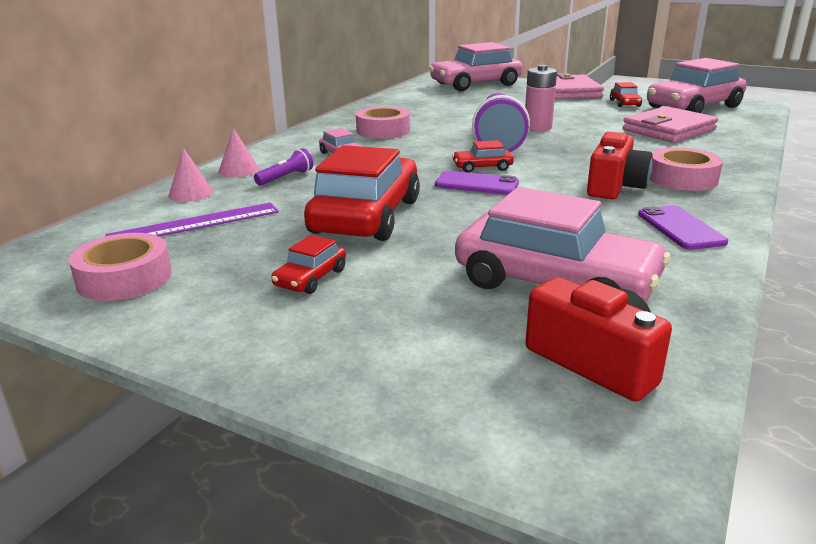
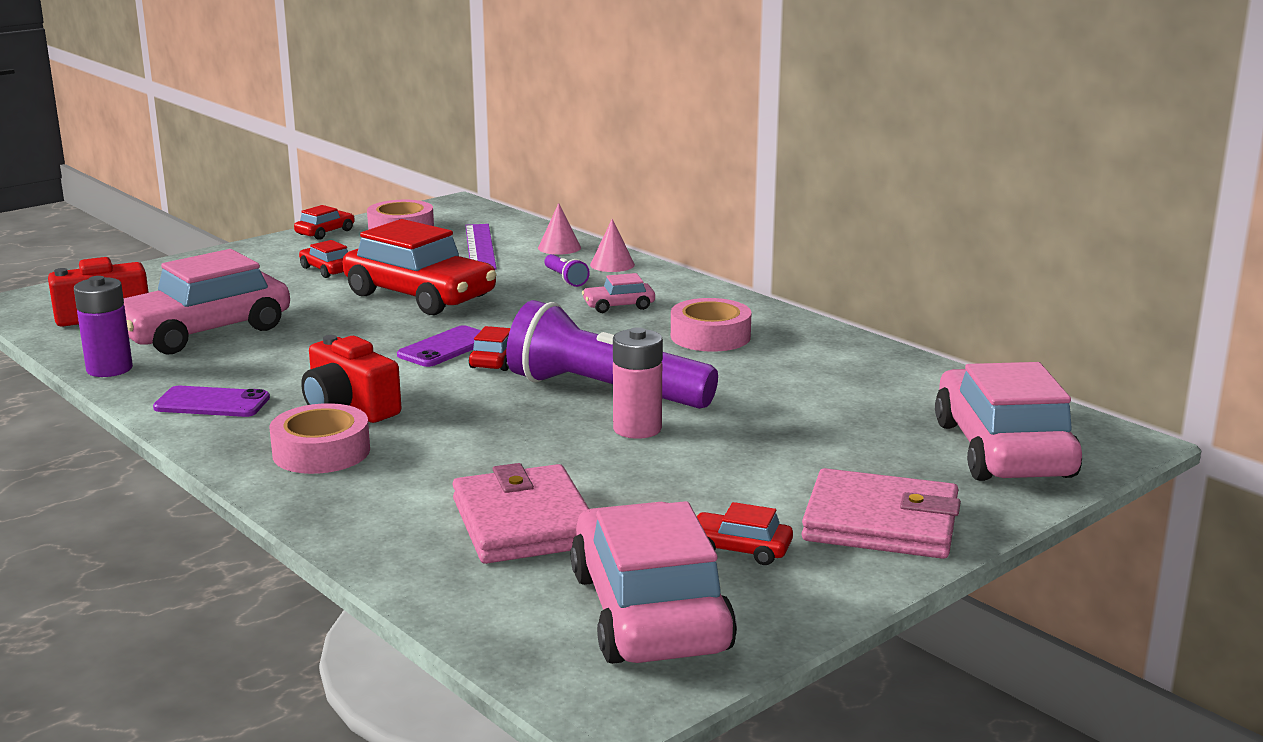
camera: 110 degrees right, 5 degrees down
(141, 326) = (325, 232): none -> red car
(698, 296) = (109, 369): none -> purple battery

